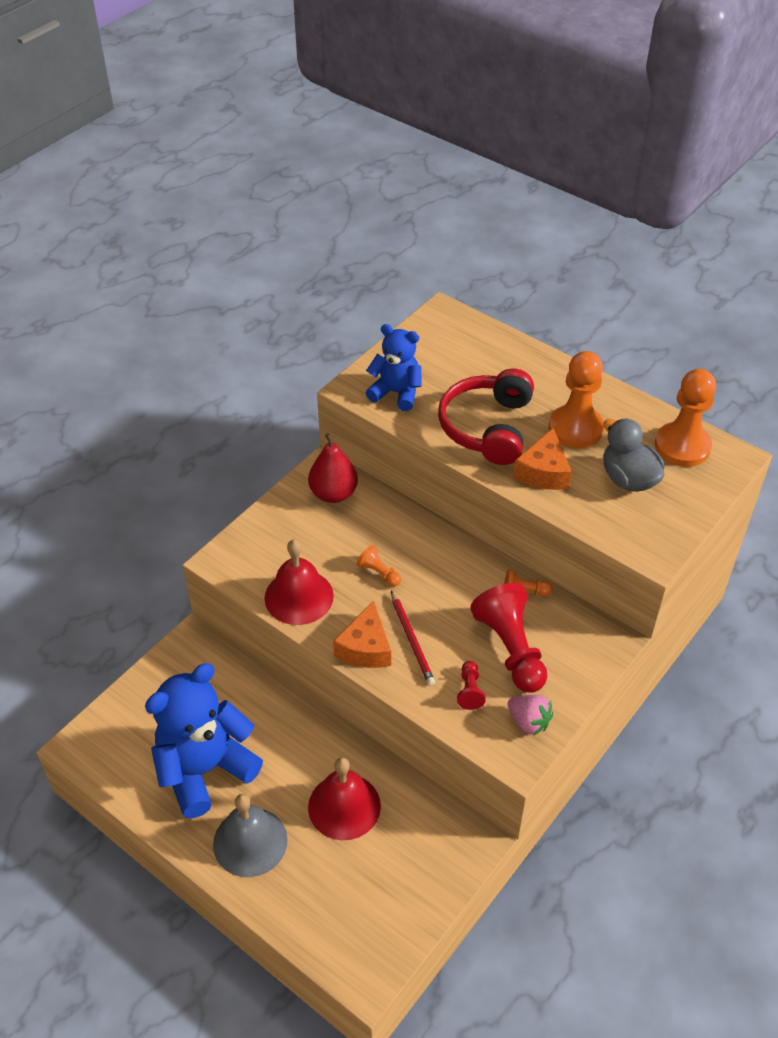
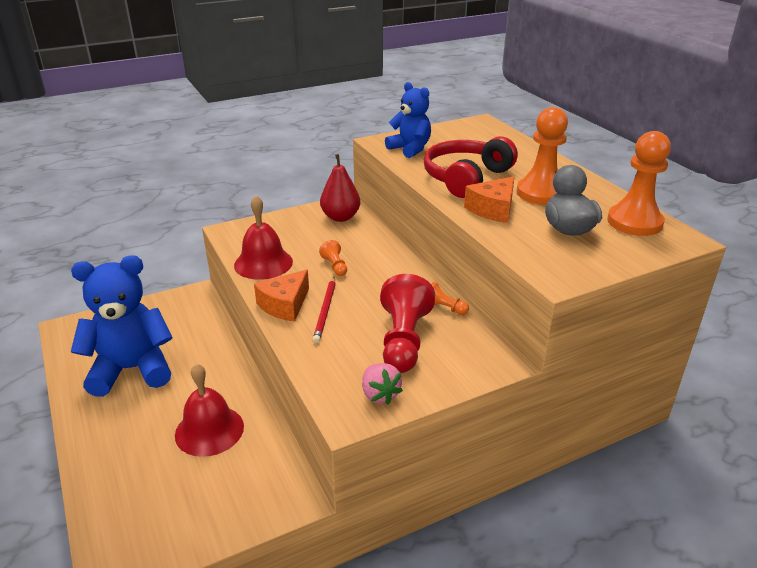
camera: 25 degrees right, 15 degrees down
(250, 841) = (118, 427): grey bell -> none
(470, 690) = (345, 357): red pawn -> none

